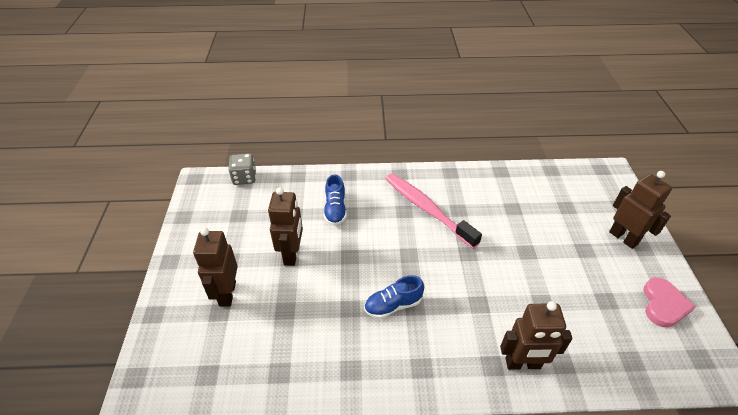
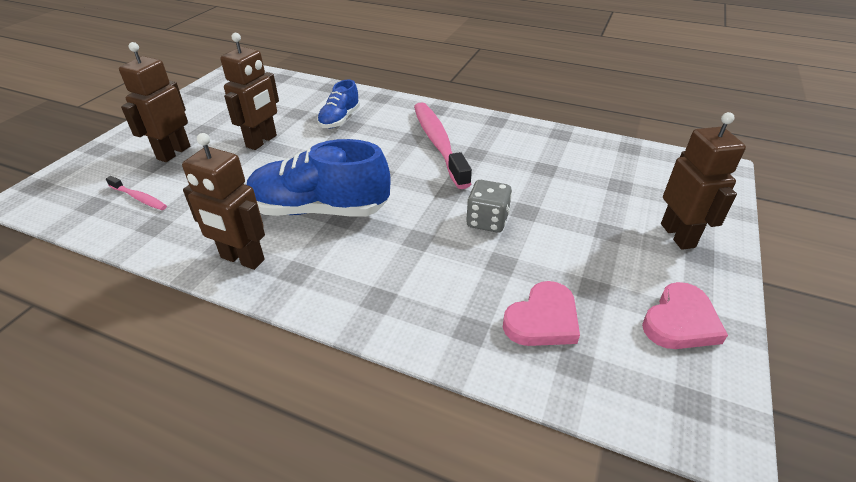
camera: 25 degrees right, 5 degrees down
(242, 351) = (139, 198): none -> pink toothbrush
(244, 178) = (278, 77): grey dice -> grey dice (487, 221)
(393, 305) = (319, 209): blue shoe -> blue shoe, size x1.82
(523, 364) = (418, 311): brown robot -> brown robot (242, 259)
(595, 337) = (542, 320): none -> pink heart

